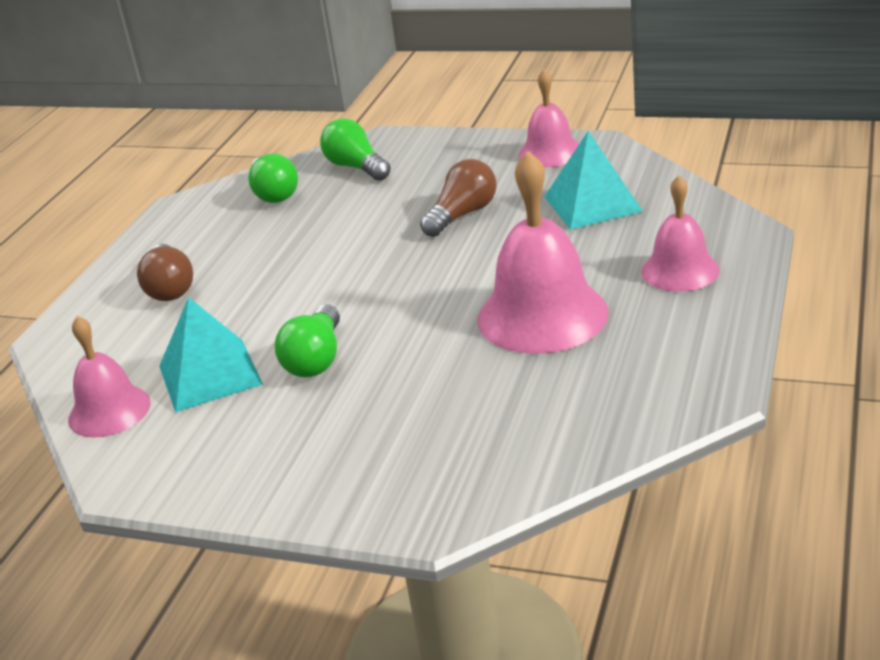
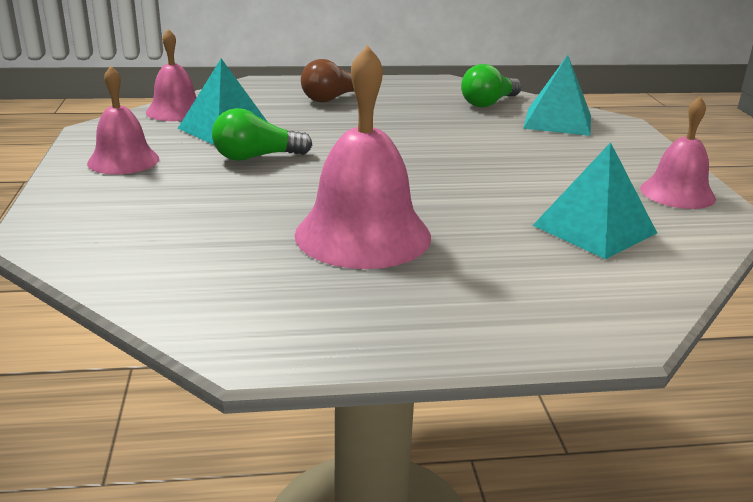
camera: 60 degrees right, 5 degrees down
(356, 167) = (557, 121): green light bulb -> turquoise pyramid
(463, 215) = (516, 173): brown light bulb -> none
(680, 270) = (495, 298): pink bell -> pink bell (123, 160)

